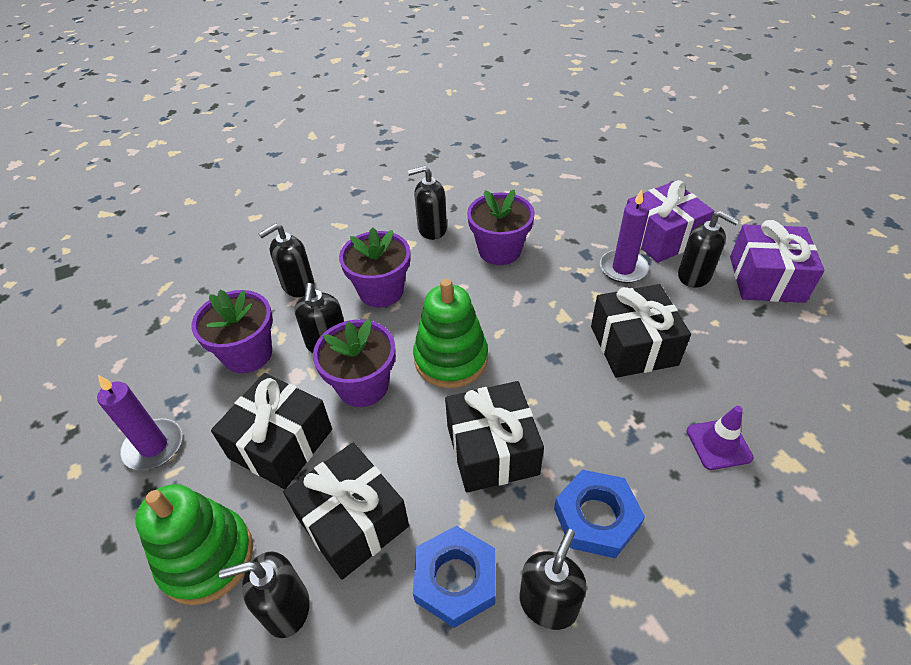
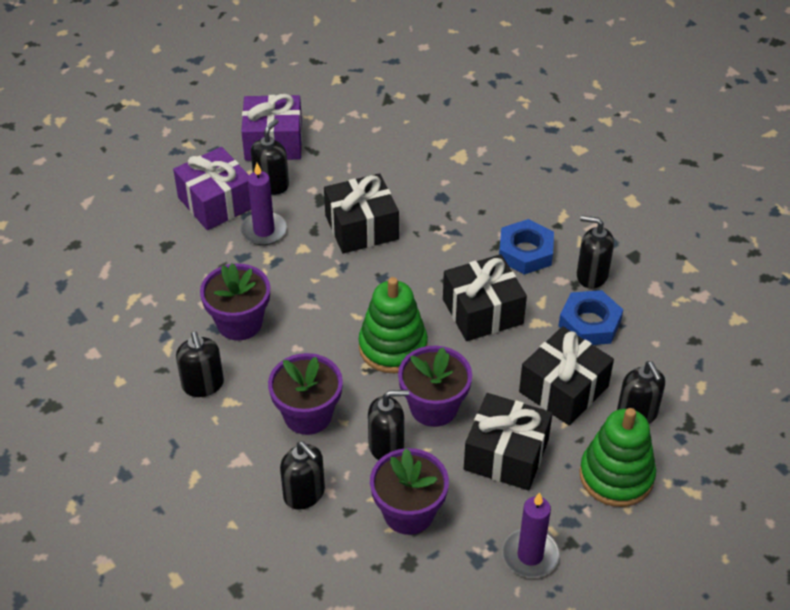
camera: 100 degrees left, 0 degrees up
(718, 444) = (452, 187): purple traffic cone -> none

